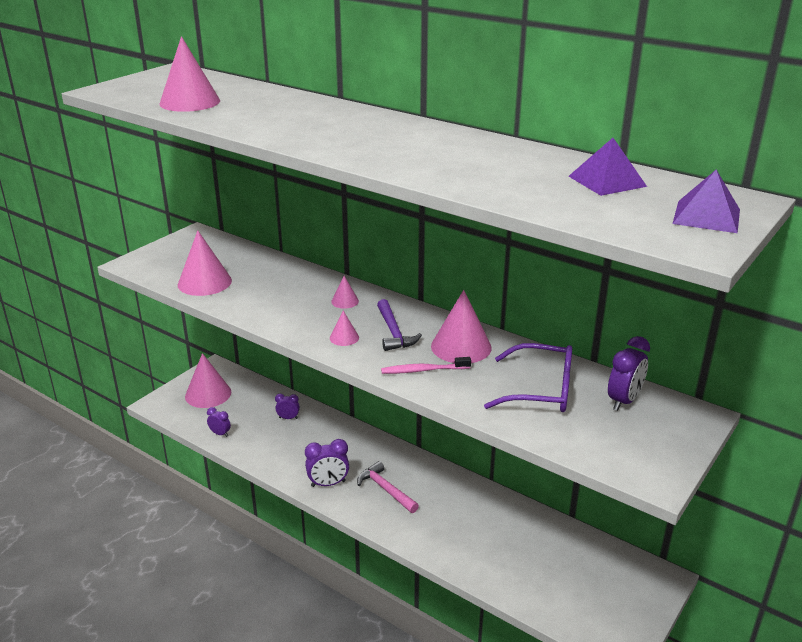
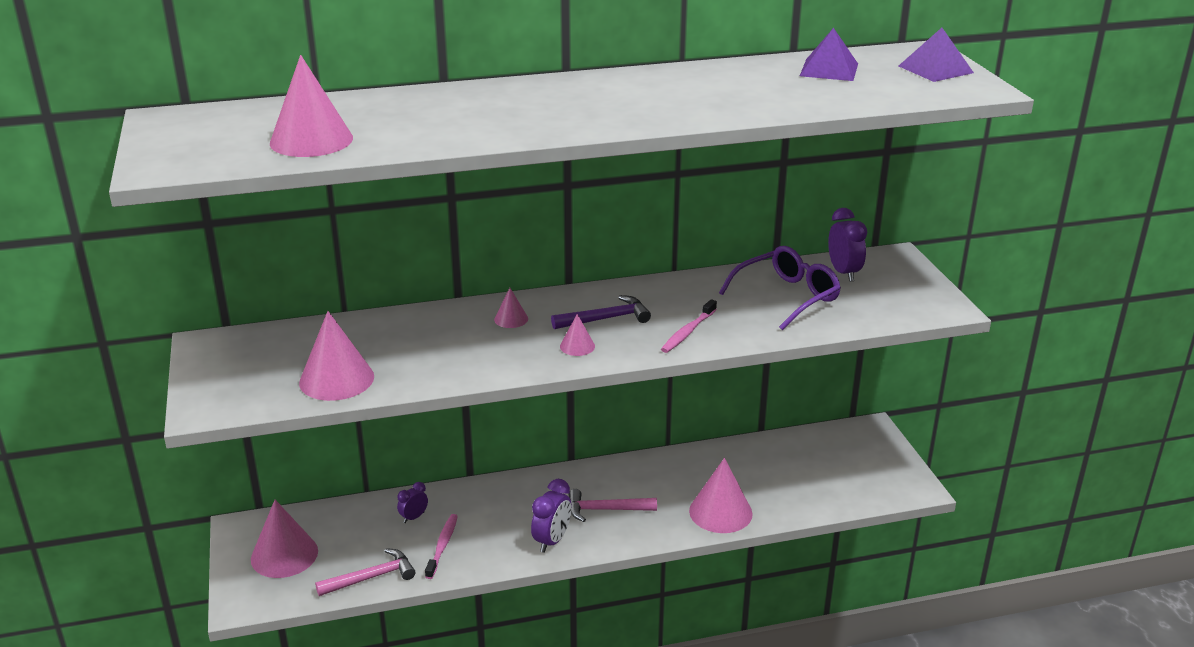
camera: 50 degrees left, 0 degrees up
(220, 434) = (371, 577): purple clock -> pink hammer
(275, 443) = (442, 546): none -> pink toothbrush
(394, 332) = (605, 319): purple hammer -> purple hammer turned 45 degrees counterclockwise
(461, 346) = (676, 299): pink cone -> pink cone (720, 512)

